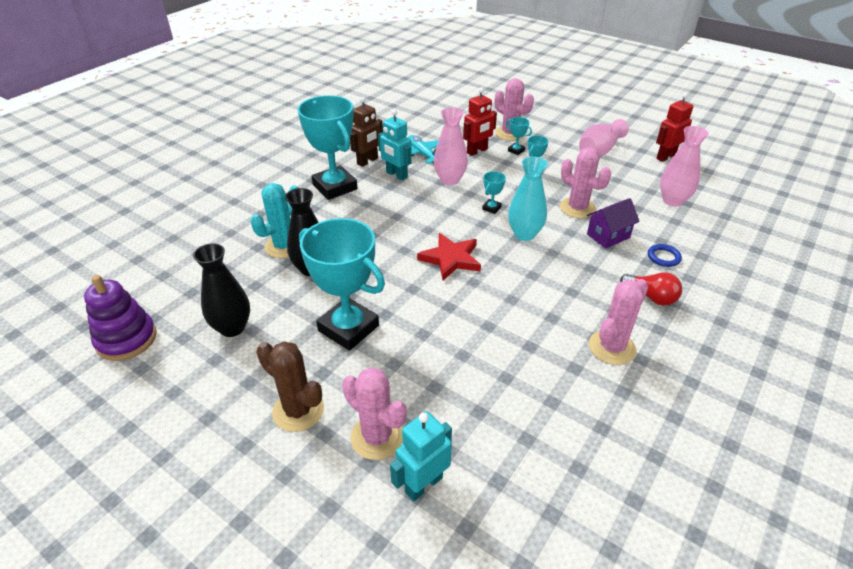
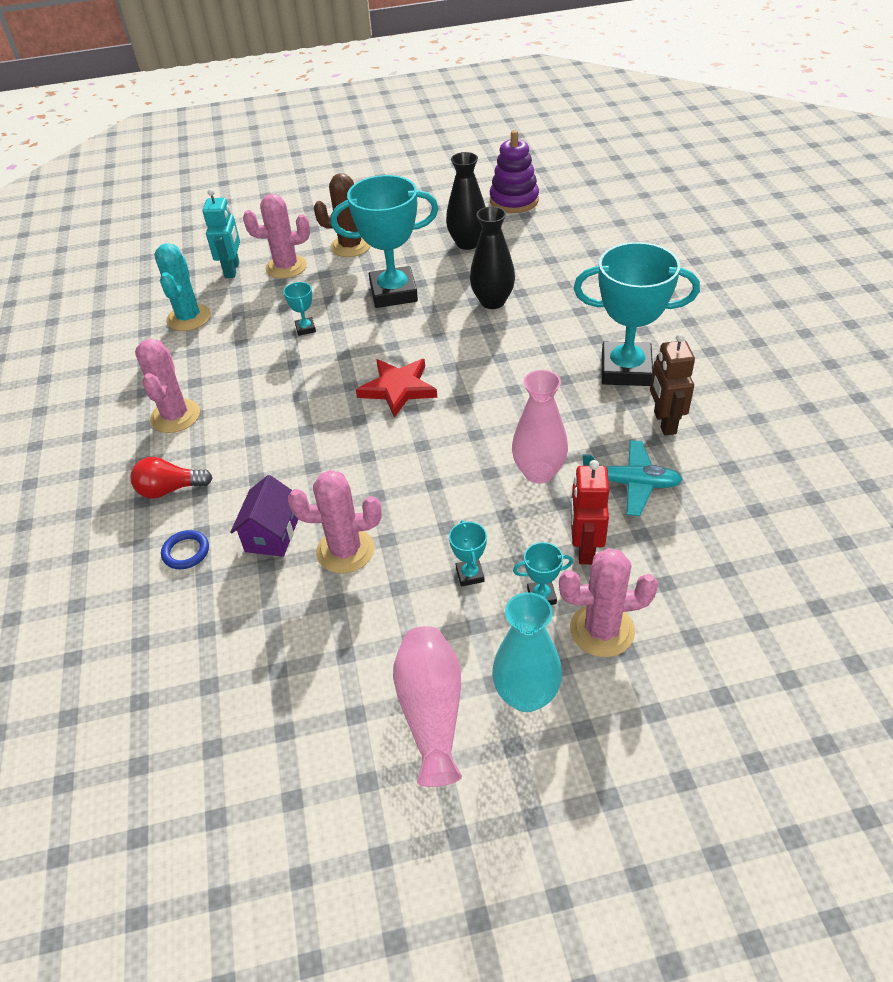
camera: 135 degrees right, 5 degrees up
(284, 246) = (547, 298): turquoise cactus -> turquoise cactus (189, 318)
(396, 175) = (602, 431): turquoise robot -> none
(491, 208) = (439, 471): turquoise trophy -> turquoise trophy (305, 329)
(524, 234) = (364, 466): turquoise vase -> turquoise vase (526, 695)
(665, 156) = (313, 796): red robot -> none
(672, 200) = (232, 672): pink vase -> none

